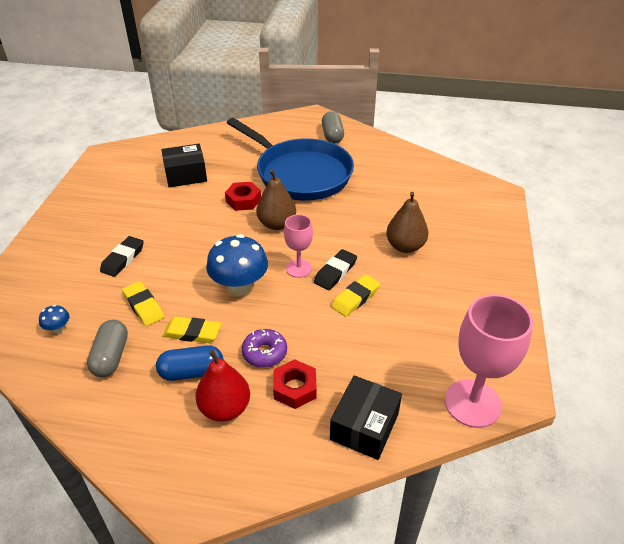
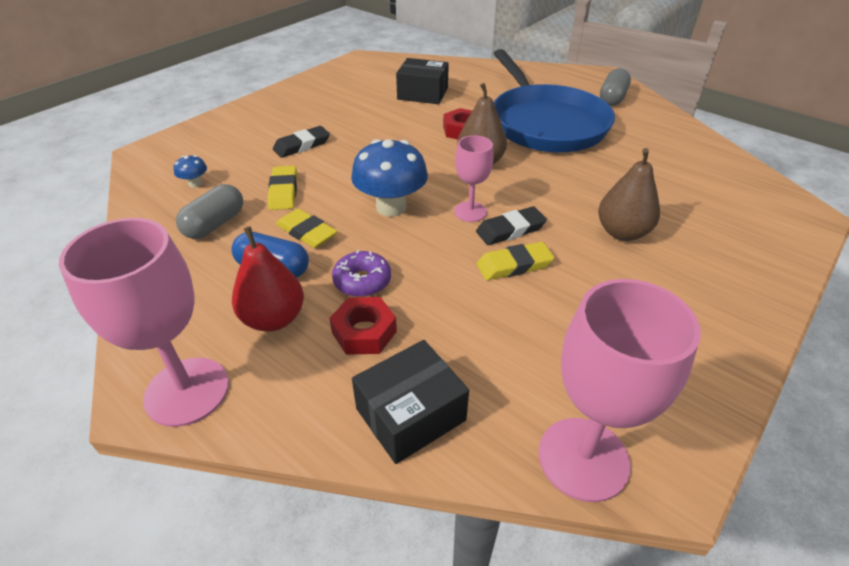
camera: 30 degrees right, 0 degrees up
(208, 486) = (187, 391): none -> pink goblet

